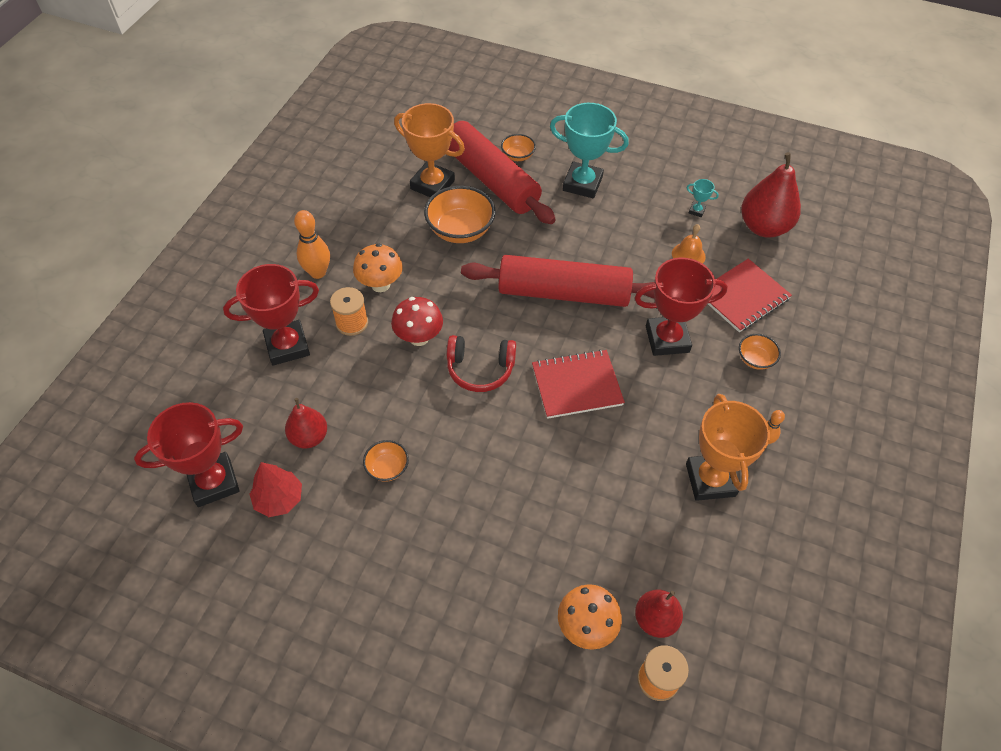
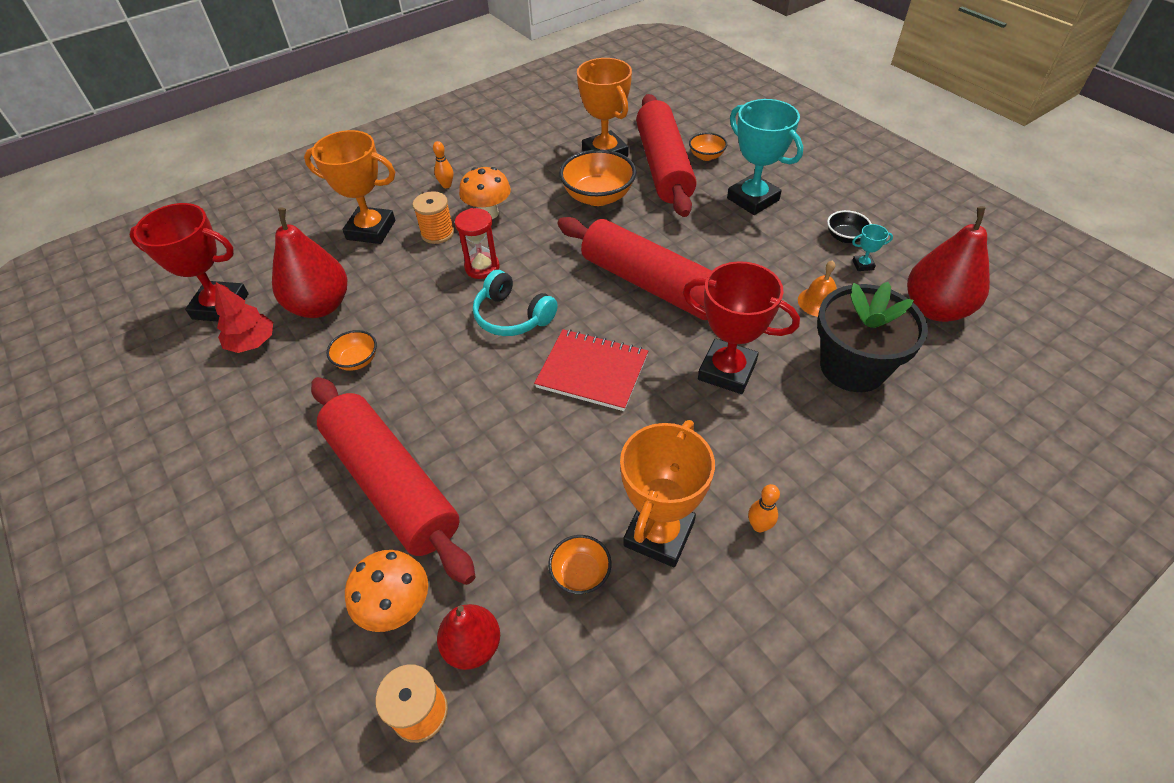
camera: 35 degrees right, 5 degrees down
(287, 346) = (371, 230): red trophy -> orange trophy
(309, 437) = (320, 306): red pear -> red pear, size x1.64
(318, 272) = (446, 185): orange bowling pin -> orange bowling pin, size x0.58
(419, 337) = (482, 267): red mushroom -> red hourglass
(480, 369) = (512, 316): red headphones -> turquoise headphones
(505, 547) = (392, 484): none -> red rolling pin
(669, 191) = (845, 237): none -> black bowl
(696, 211) = (863, 265): turquoise trophy -> turquoise trophy turned 60 degrees counterclockwise
(743, 297) = (852, 367): red notebook -> black flower pot
(755, 359) = (817, 436): orange bowl -> orange bowl (580, 573)

